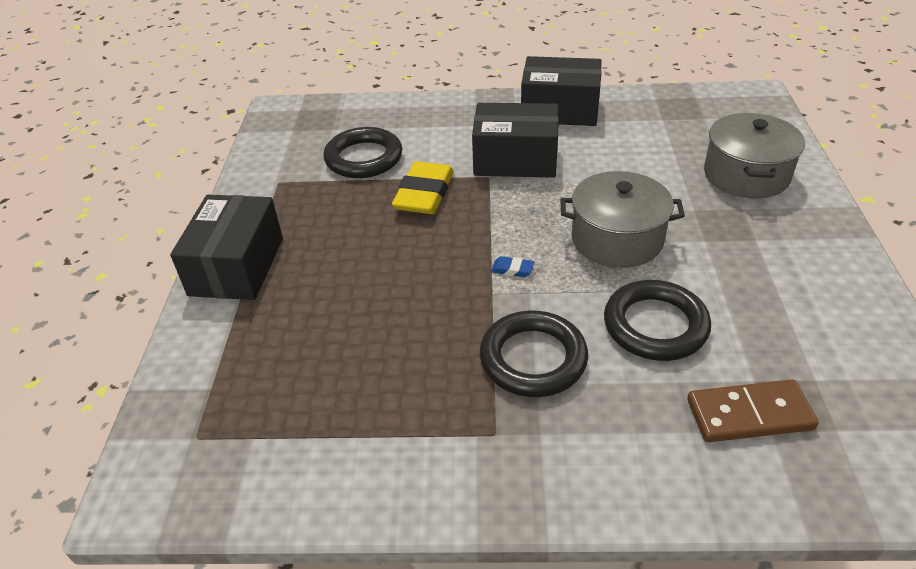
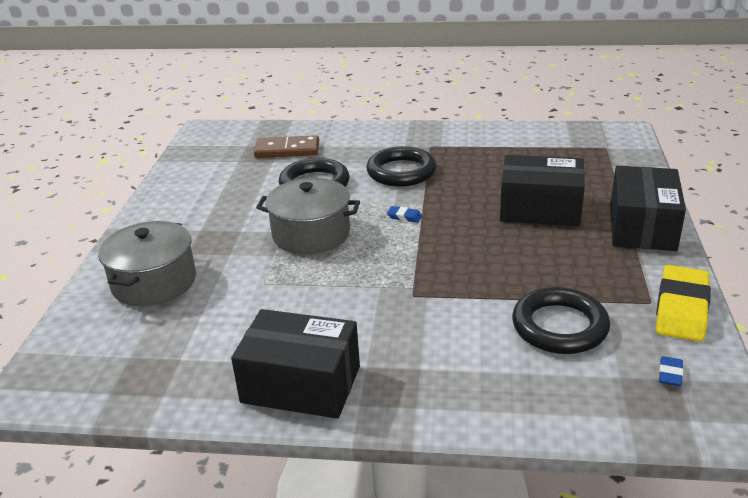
camera: 175 degrees left, 10 degrees down
(296, 132) = (670, 374): none -> blue eraser
(424, 194) = (481, 280): yellow eraser -> yellow eraser (681, 309)
(515, 159) = (379, 313): black box -> black box (540, 209)

